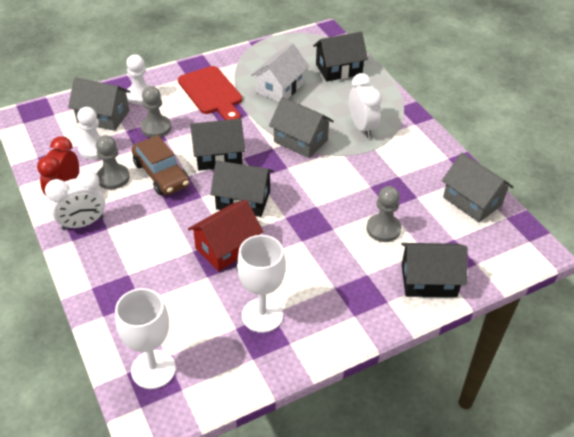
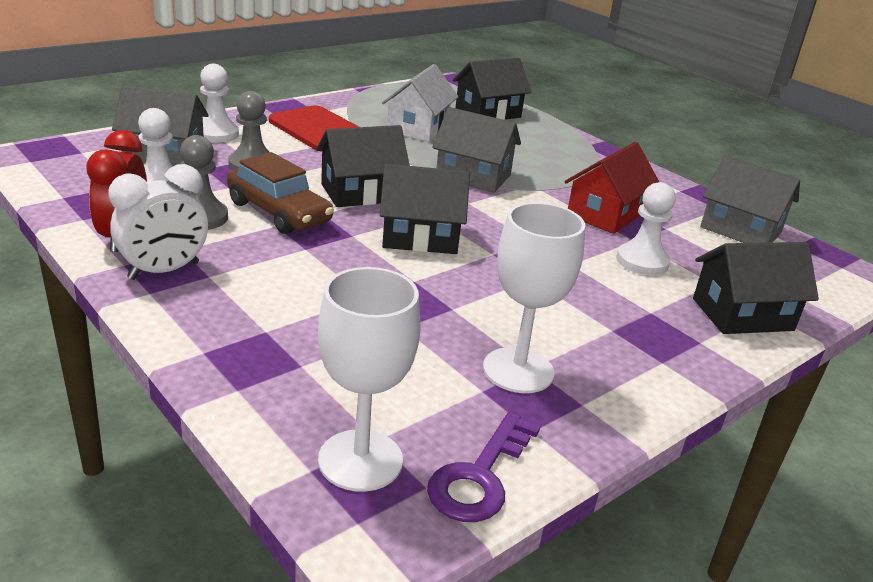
camera: 15 degrees left, 15 degrees down
(211, 386) = (479, 476): none -> purple key
(226, 248) = (420, 291): red house -> red house (605, 214)
(362, 127) = (550, 163): white clock -> none
(383, 229) = (642, 261): grey pawn -> white pawn

